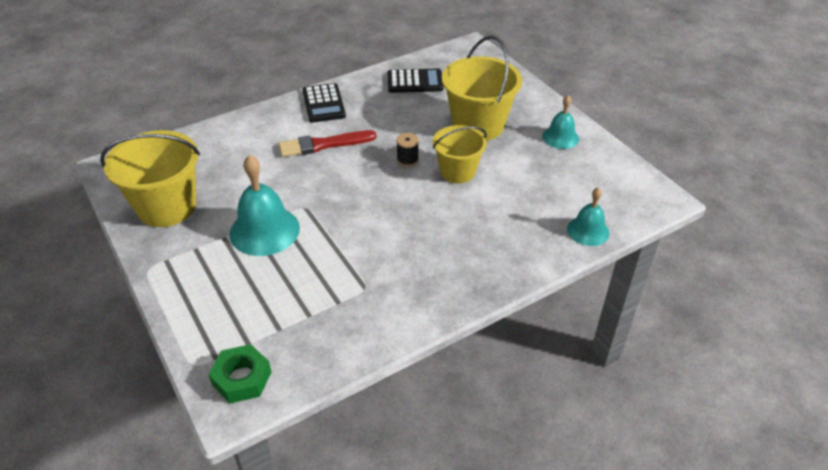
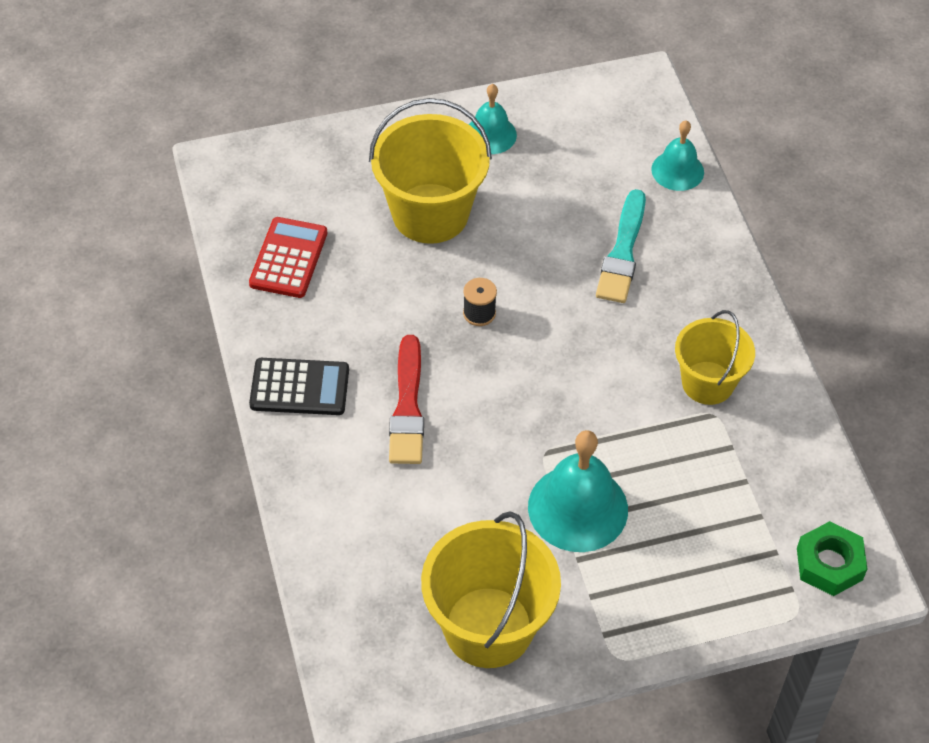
camera: 75 degrees left, 10 degrees up
(415, 82) = (289, 258): black calculator -> red calculator
(457, 171) = (525, 264): yellow bucket -> yellow bucket (707, 383)
(493, 215) = (622, 252): none -> turquoise brush

